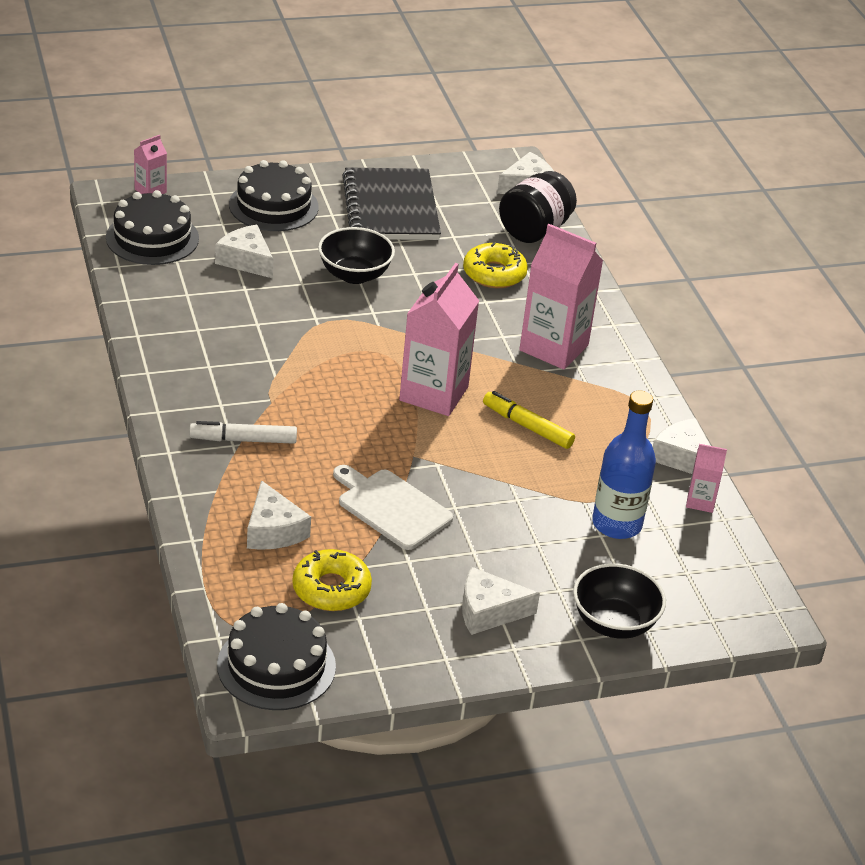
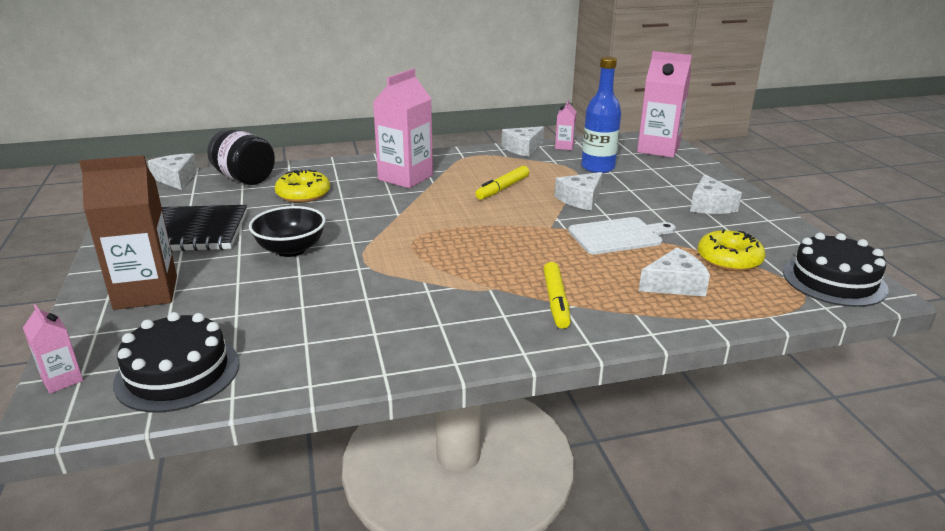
camera: 85 degrees left, 10 degrees down
(243, 440) = (556, 301): white marker -> yellow marker
(246, 260) = (248, 307): white cheese -> white cheese (580, 199)
(273, 206) = (146, 292): black cake -> brown carton
(391, 507) = (618, 236): white cutting board -> white cutting board turned 150 degrees counterclockwise
(434, 394) = (469, 219): pink carton -> pink carton (658, 149)
(614, 623) = (693, 172): black bowl -> none

